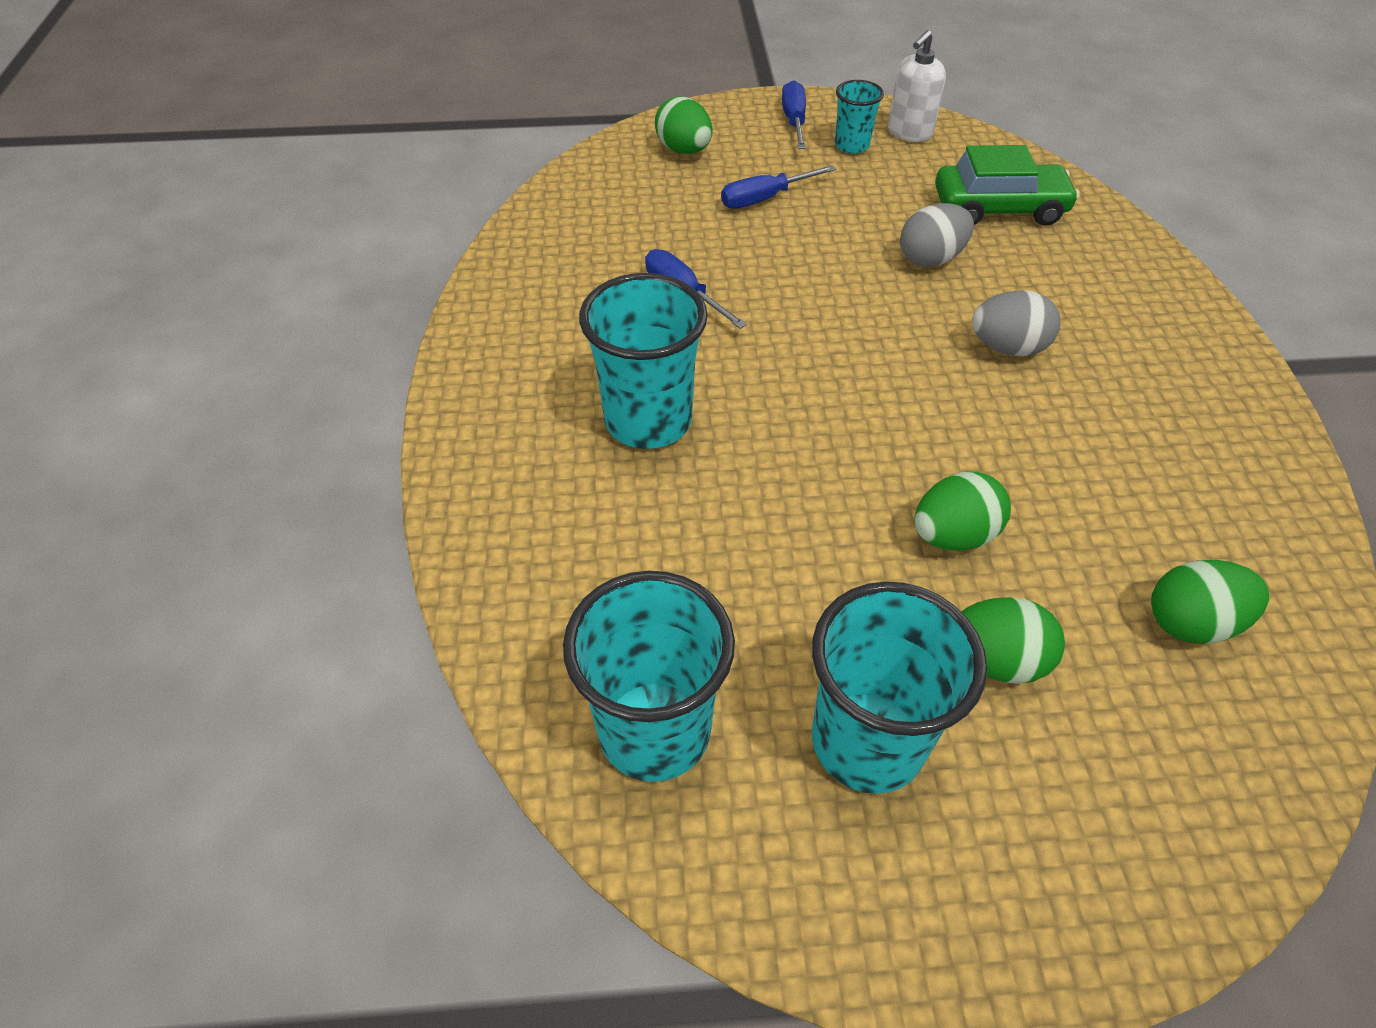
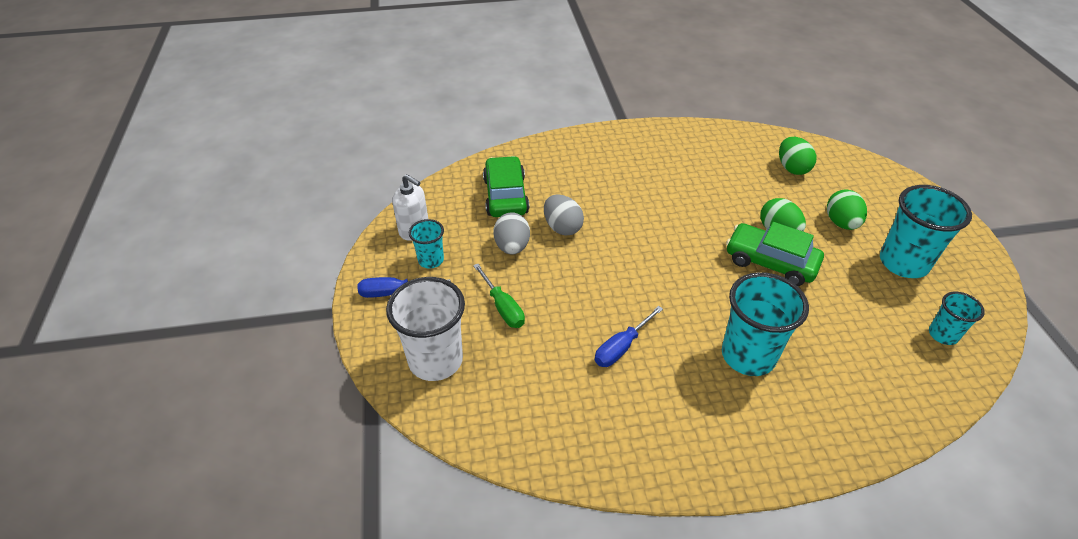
camera: 95 degrees left, 5 degrees down
(654, 731) = (943, 335): turquoise cup -> turquoise cup, size x0.54
(684, 150) = (435, 360): green egg -> white cup
(765, 199) = (503, 307): blue screwdriver -> green screwdriver
(861, 501) = (770, 262): none -> green car
(1007, 348) = (637, 203): grey egg -> grey egg (512, 247)

